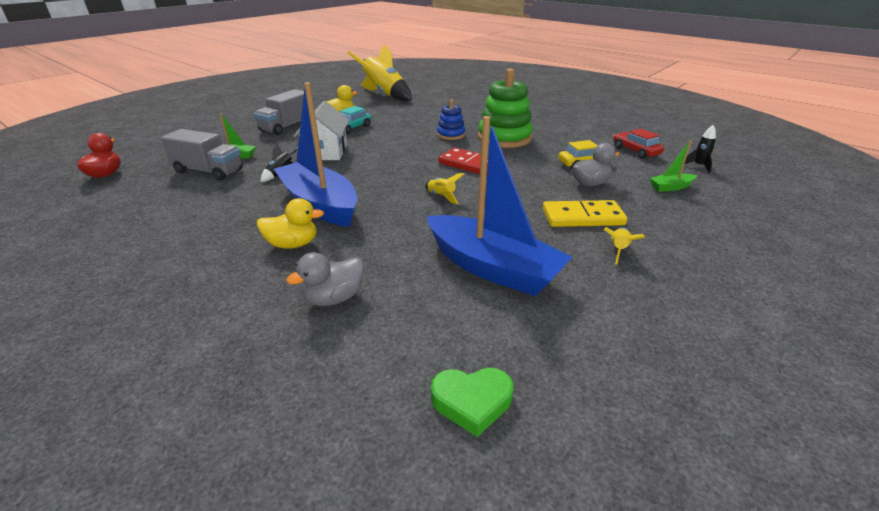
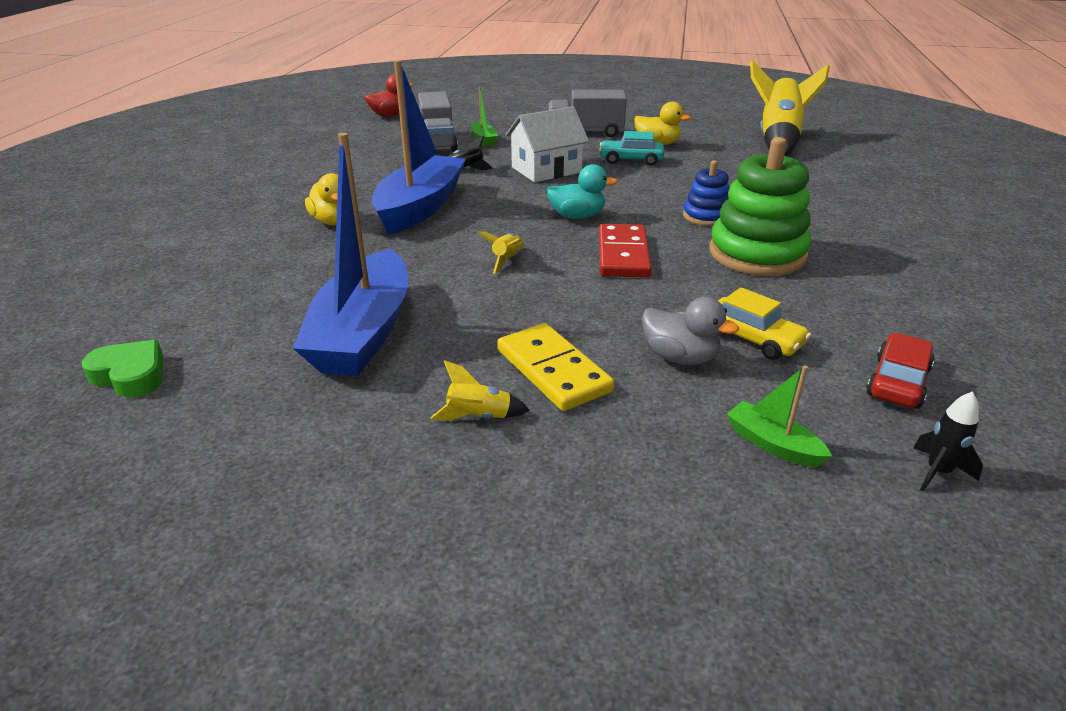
camera: 60 degrees right, 0 degrees up
(334, 298) = (256, 268): grey duck -> none
(407, 162) = (577, 216): none -> turquoise duck
(472, 402) = (130, 375): green heart -> green heart turned 150 degrees clockwise

